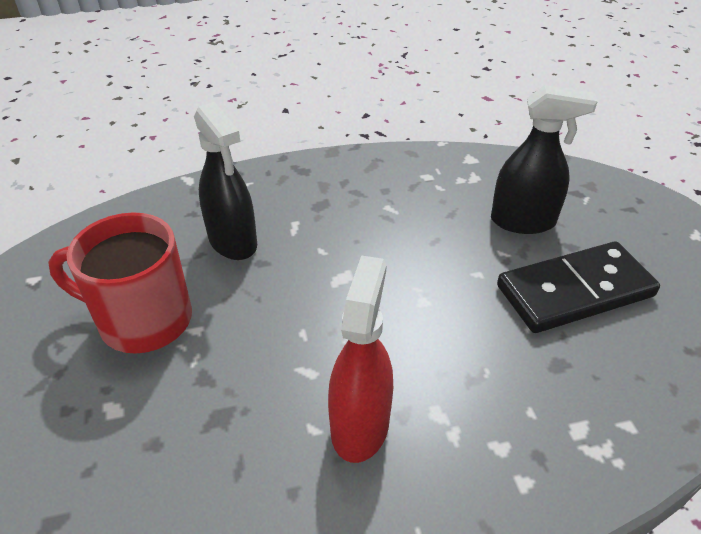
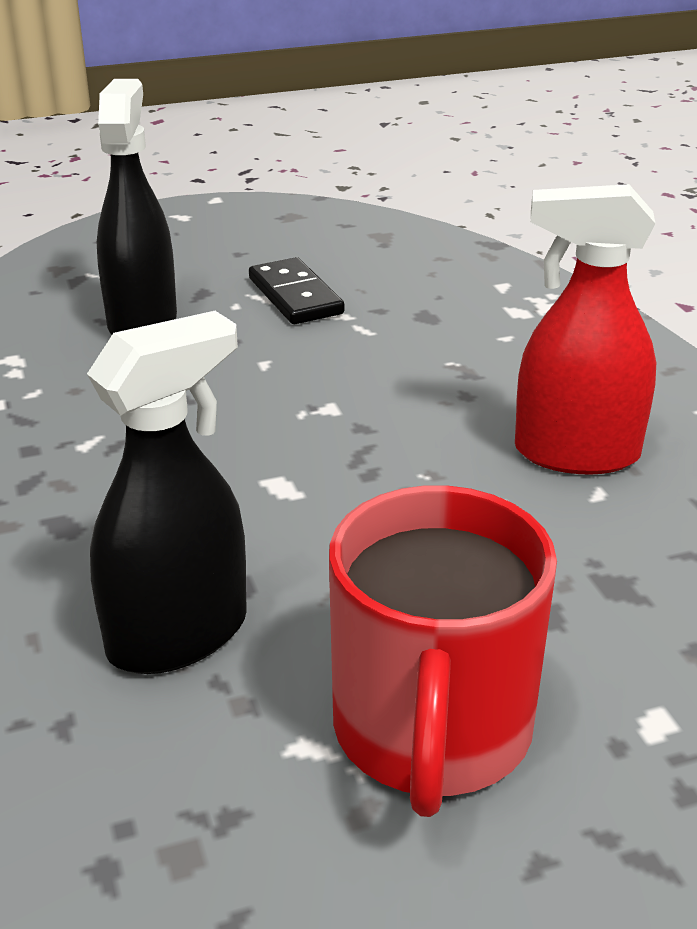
camera: 95 degrees left, 10 degrees down
(575, 291) = (295, 296): black domino -> black domino, size x0.58

